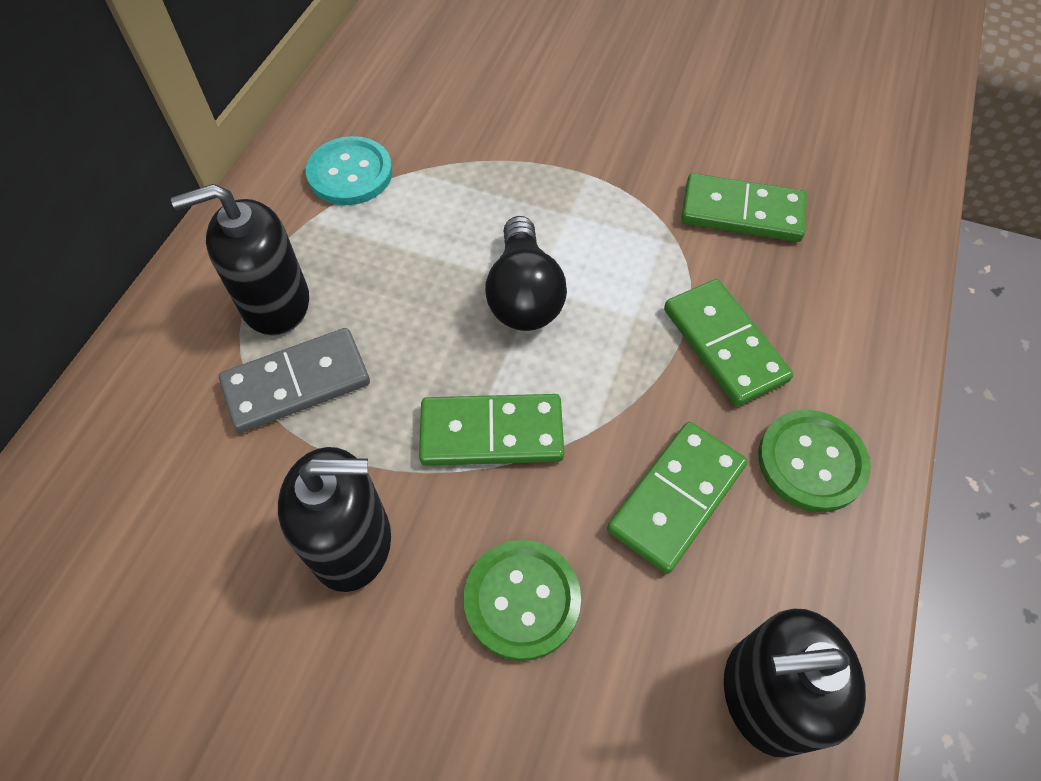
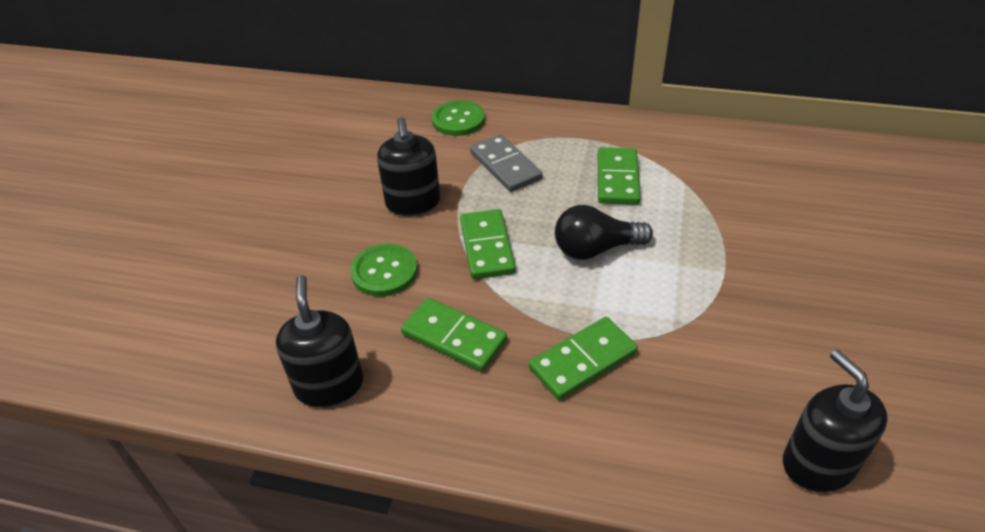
camera: 85 degrees right, 15 degrees down
(275, 303) = (557, 147): black soap dispenser -> black soap dispenser (818, 464)
(350, 173) = (669, 156): turquoise button -> none
(742, 212) = (725, 371): green domino -> green domino (617, 179)
(811, 462) = (491, 414): green button -> green button (458, 120)

